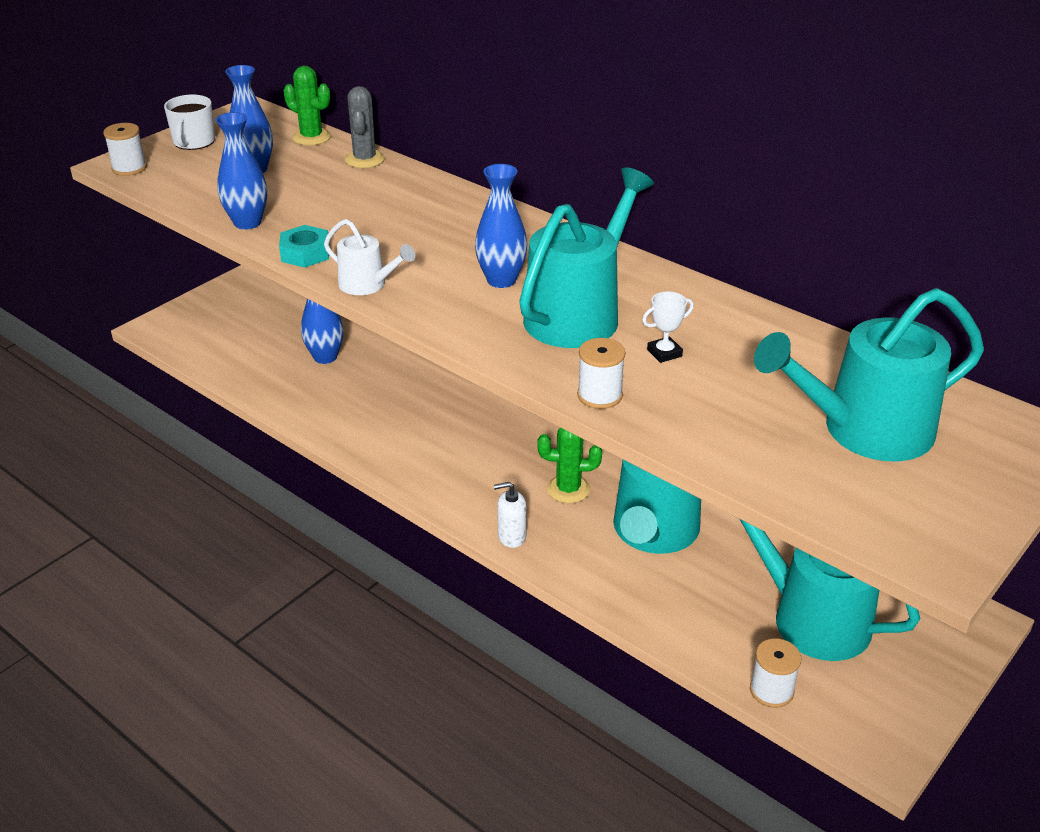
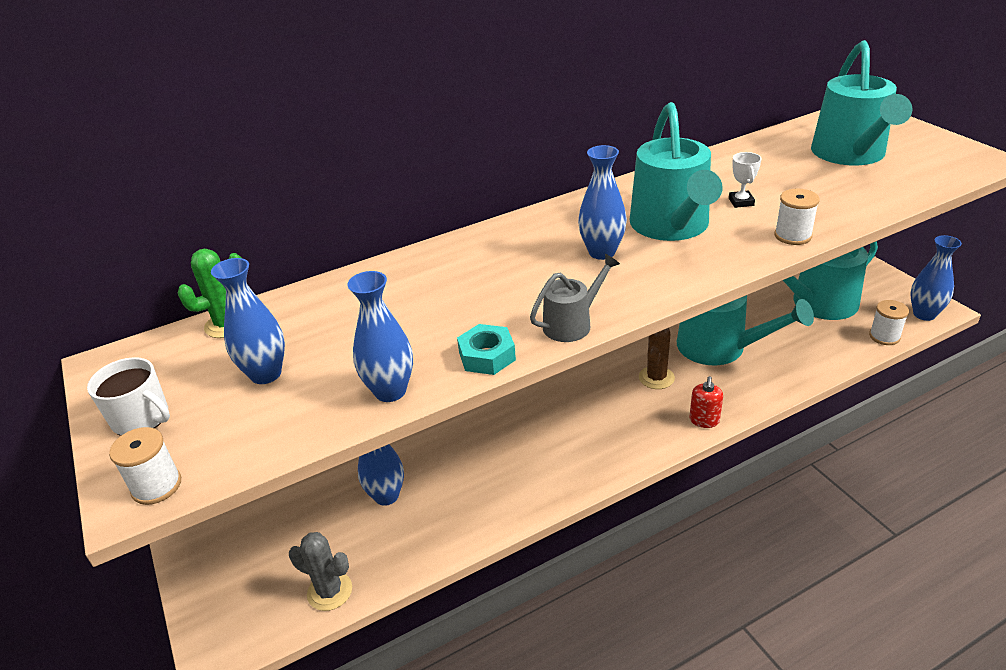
camera: 65 degrees left, 0 degrees up
(364, 159) = (314, 296): grey cactus -> grey cactus (330, 591)
(367, 284) = (572, 324): white watering can -> grey watering can
(511, 536) = (704, 420): white soap dispenser -> red soap dispenser
(568, 489) = (656, 378): green cactus -> brown cactus
(578, 314) = (672, 226): turquoise watering can -> turquoise watering can turned 150 degrees counterclockwise
(858, 736) = (924, 314): none -> blue vase

